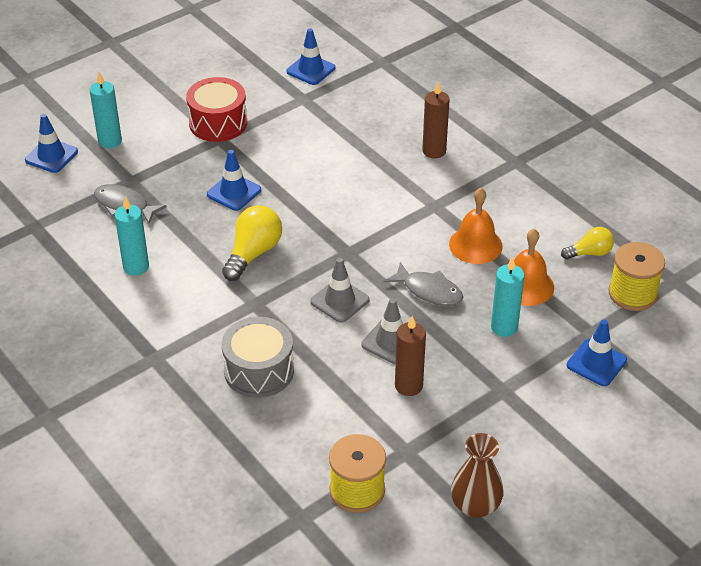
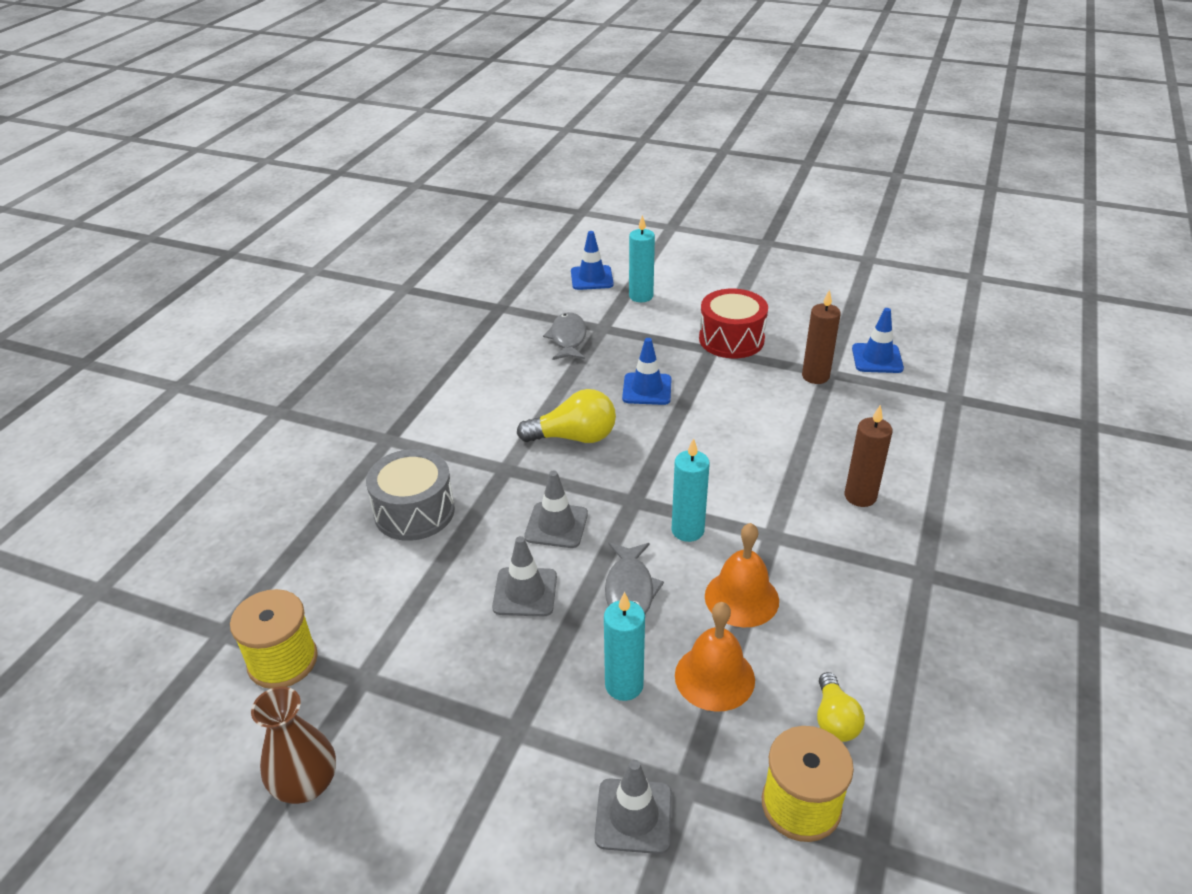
camera: 60 degrees right, 5 degrees down
(136, 267) = (496, 378): turquoise candle -> turquoise candle (687, 530)
(408, 386) = (466, 637): brown candle -> brown candle (815, 376)
(589, 253) = (834, 720): yellow light bulb -> yellow light bulb turned 45 degrees clockwise
(596, 363) = (633, 816): blue traffic cone -> grey traffic cone

